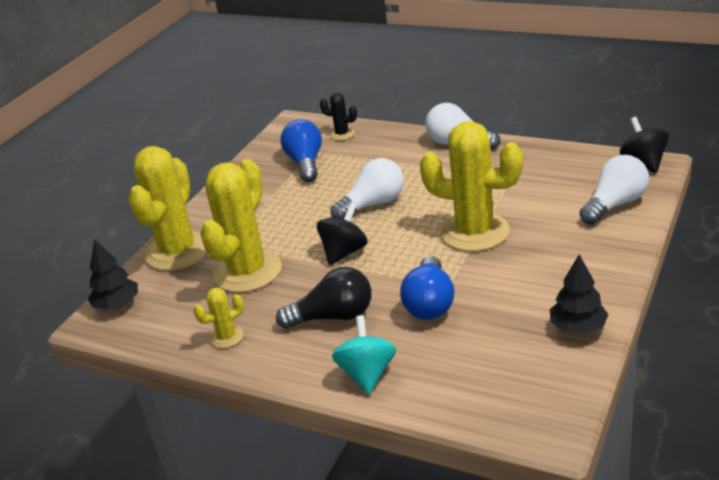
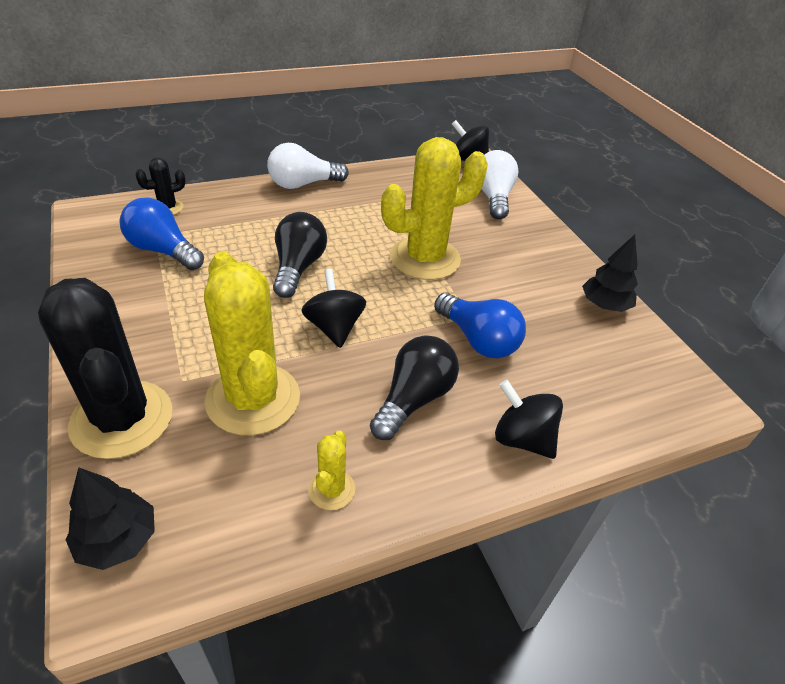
camera: 55 degrees left, 10 degrees up
(178, 251) = (122, 419): yellow cactus -> black cactus
(367, 374) = (522, 438): turquoise spinning top -> black spinning top
(373, 204) = (298, 267): white light bulb -> black light bulb

